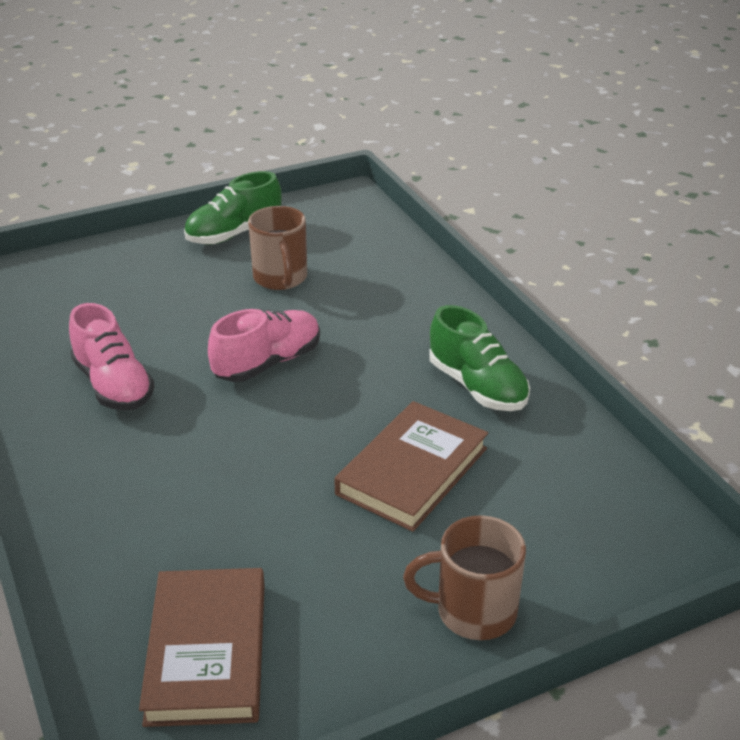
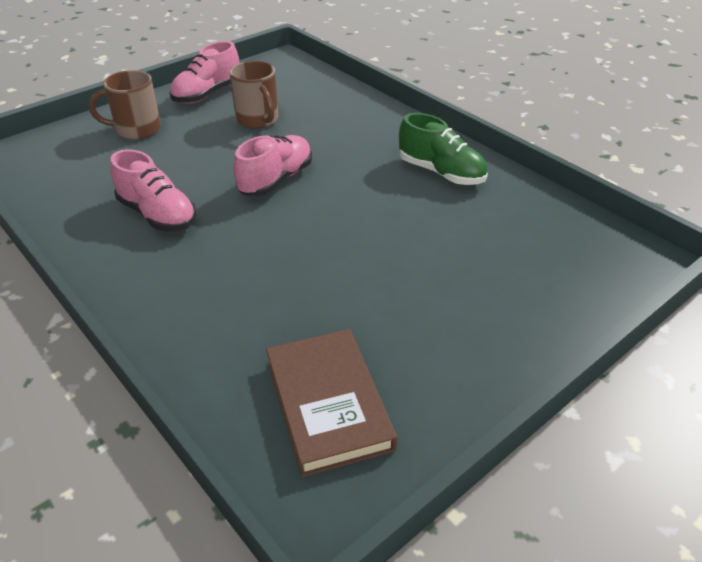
camera: 15 degrees left, 5 degrees up
(234, 234) = (207, 94): green shoe -> pink shoe
(412, 471) = (423, 238): brown book -> none
(473, 611) = (519, 330): brown mug -> brown mug (136, 130)

